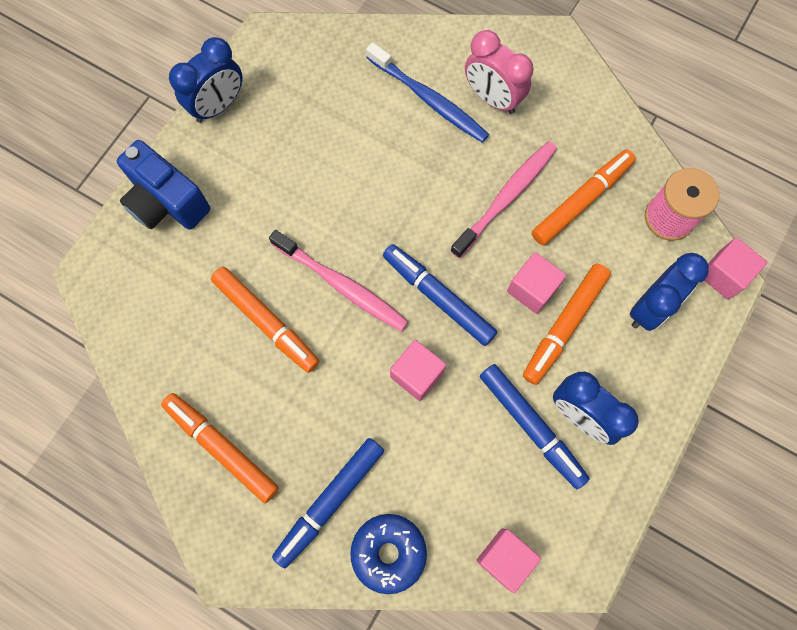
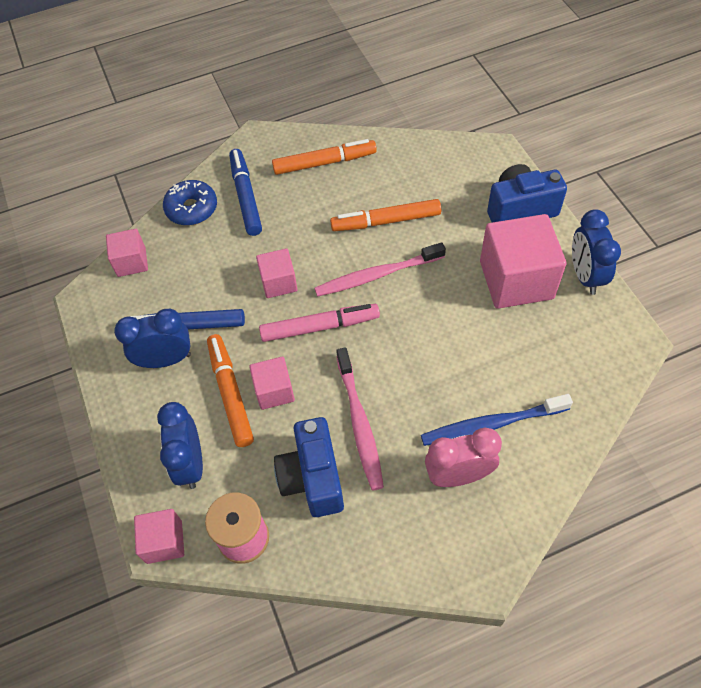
camera: 130 degrees right, 15 degrees down
(262, 159) = (516, 280): none -> pink cube
(438, 297) = (320, 327): blue marker -> pink marker
(581, 201) = (313, 478): orange marker -> blue camera

